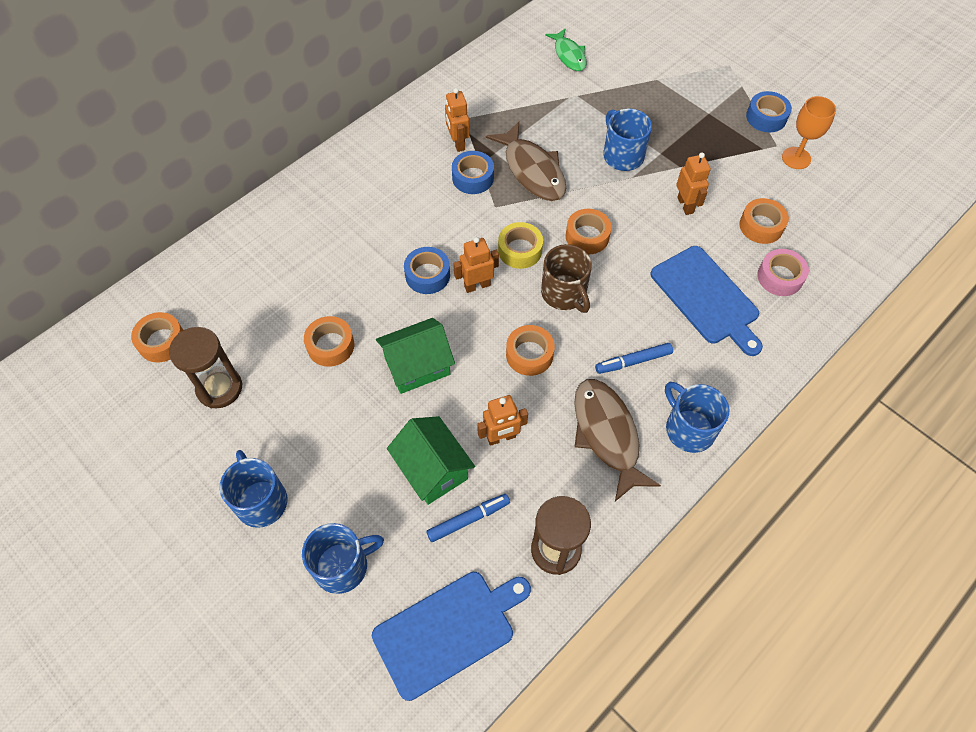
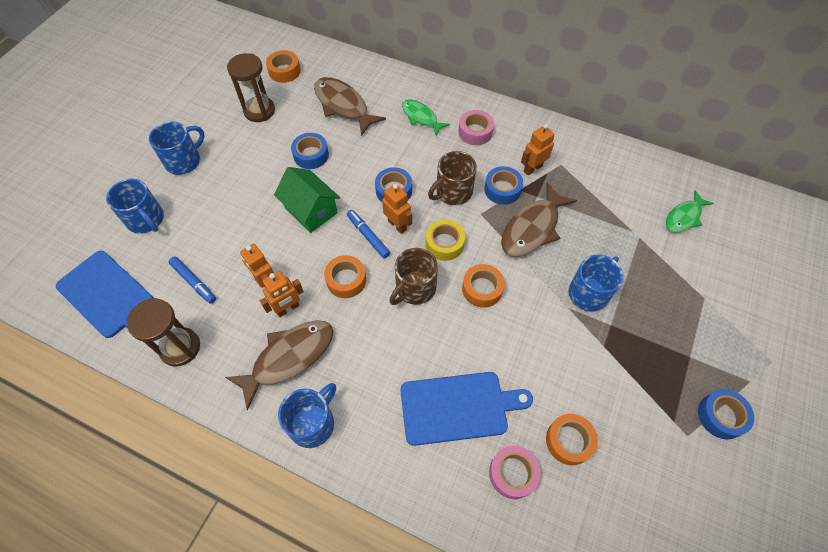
camera: 70 degrees right, 0 degrees up
(267, 290) = (343, 106): none -> brown fish
(330, 345) = (311, 155): orange tape -> blue tape
(331, 216) = (421, 117): none -> green fish
(382, 174) = (475, 132): none -> pink tape
(432, 469) = (228, 247): green house -> none
(456, 221) = (453, 192): none -> brown mug
(633, 361) = (366, 360): blue marker -> blue marker (368, 236)
(685, 205) = (558, 362): orange robot -> orange robot (288, 308)
(707, 298) = (458, 407): blue cutting board -> blue cutting board turned 135 degrees counterclockwise
(796, 158) = (681, 460): orange goblet -> none

